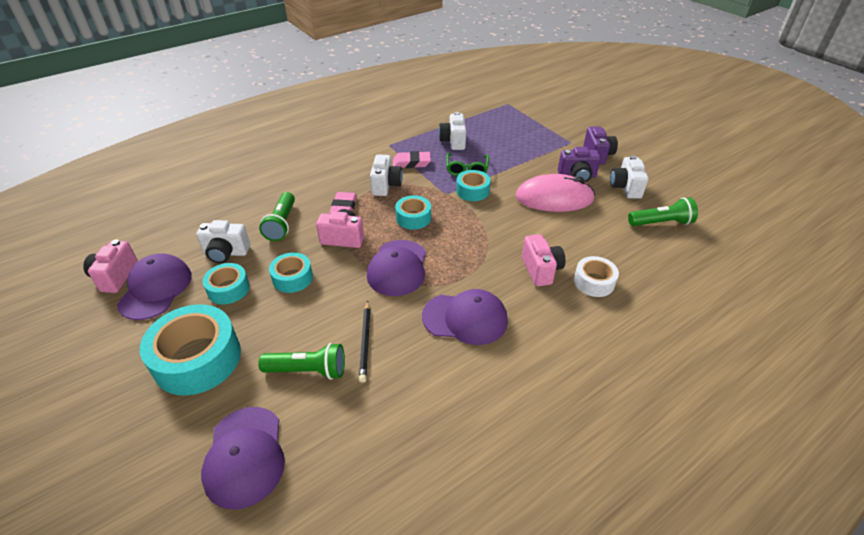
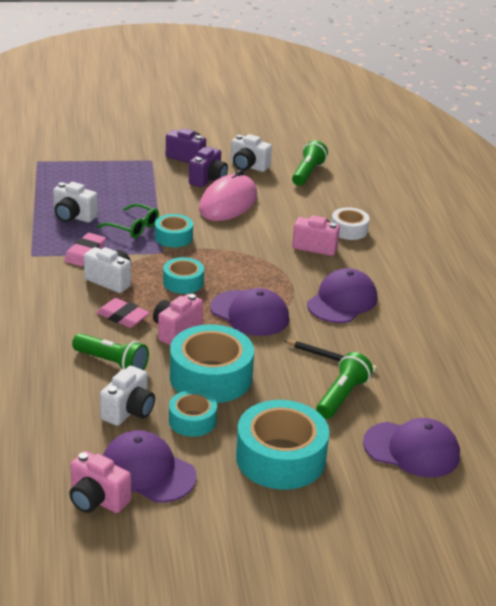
camera: 65 degrees left, 10 degrees down
(292, 278) = (211, 377): turquoise tape -> turquoise tape, size x1.82

